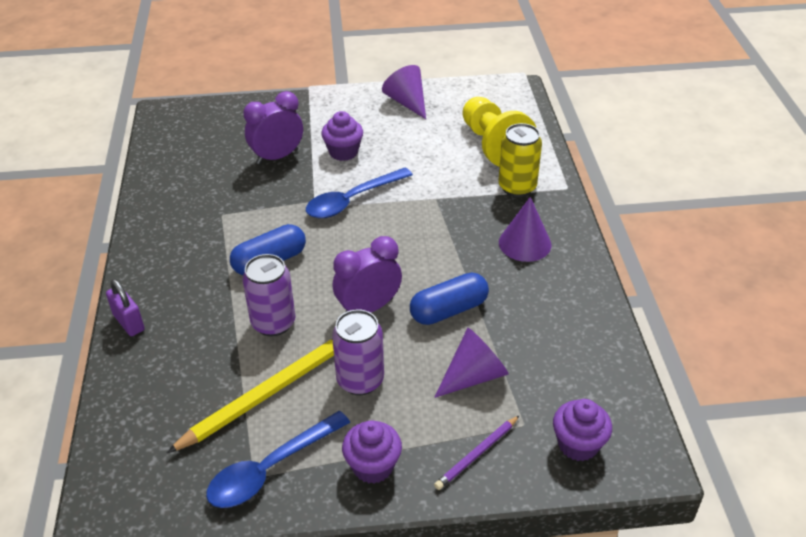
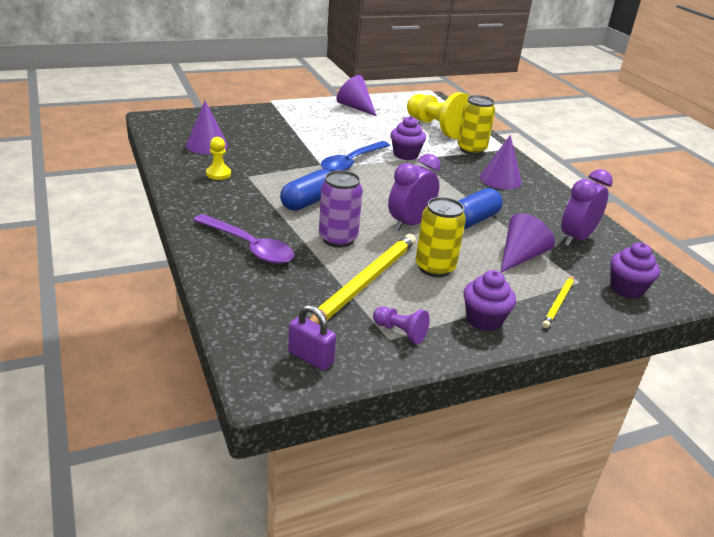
camera: 20 degrees left, 10 degrees down
(129, 322) = (207, 249): purple padlock -> purple padlock (310, 358)
(172, 324) = (249, 247): none -> purple spoon
(191, 208) = (218, 174): none -> yellow pawn
(200, 161) = (206, 145): none -> purple cone
(270, 469) = (400, 332): blue spoon -> purple pawn
(277, 157) = (272, 140): purple clock -> purple clock (576, 238)
(343, 152) = (325, 136): purple cupcake -> purple cupcake (405, 155)
(360, 380) = (435, 268): purple can -> yellow can
(477, 454) = (558, 303): purple pencil -> yellow pencil

